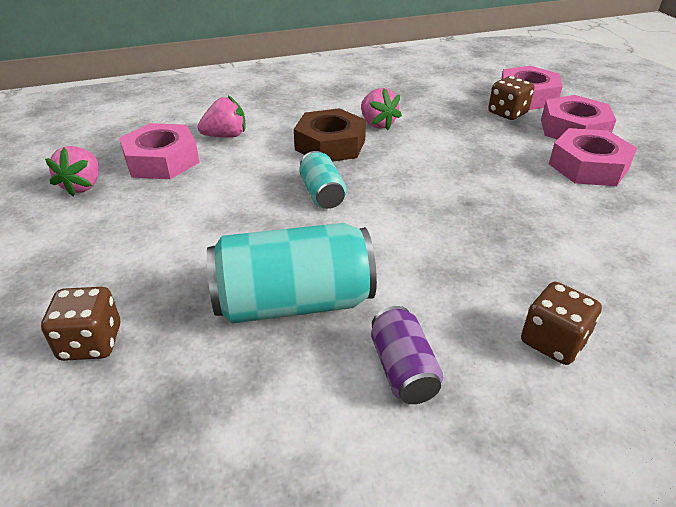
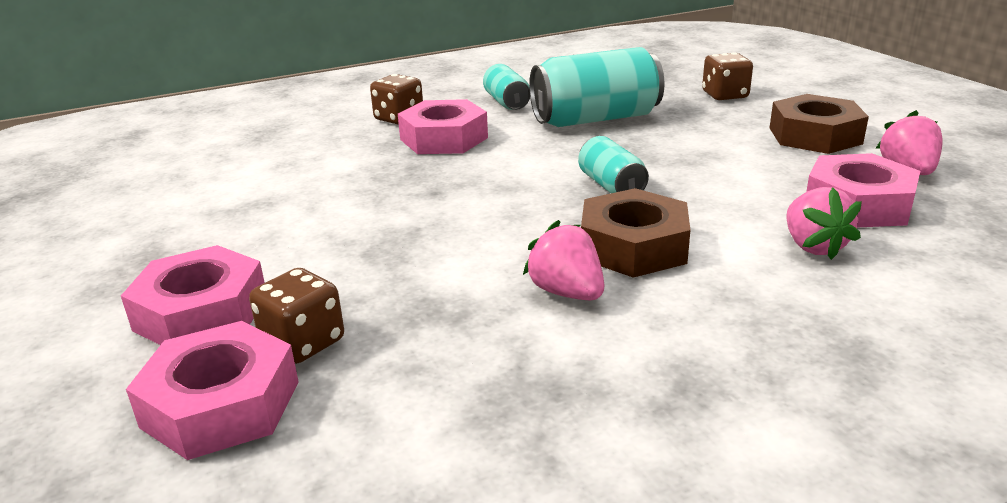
camera: 175 degrees right, 10 degrees down
(93, 238) = (814, 136): none -> brown nut
(226, 136) = (813, 246): pink strawberry -> pink strawberry turned 75 degrees counterclockwise
(403, 369) = (506, 102): purple can -> turquoise can
(588, 166) = (244, 246): pink nut -> pink nut (444, 138)

